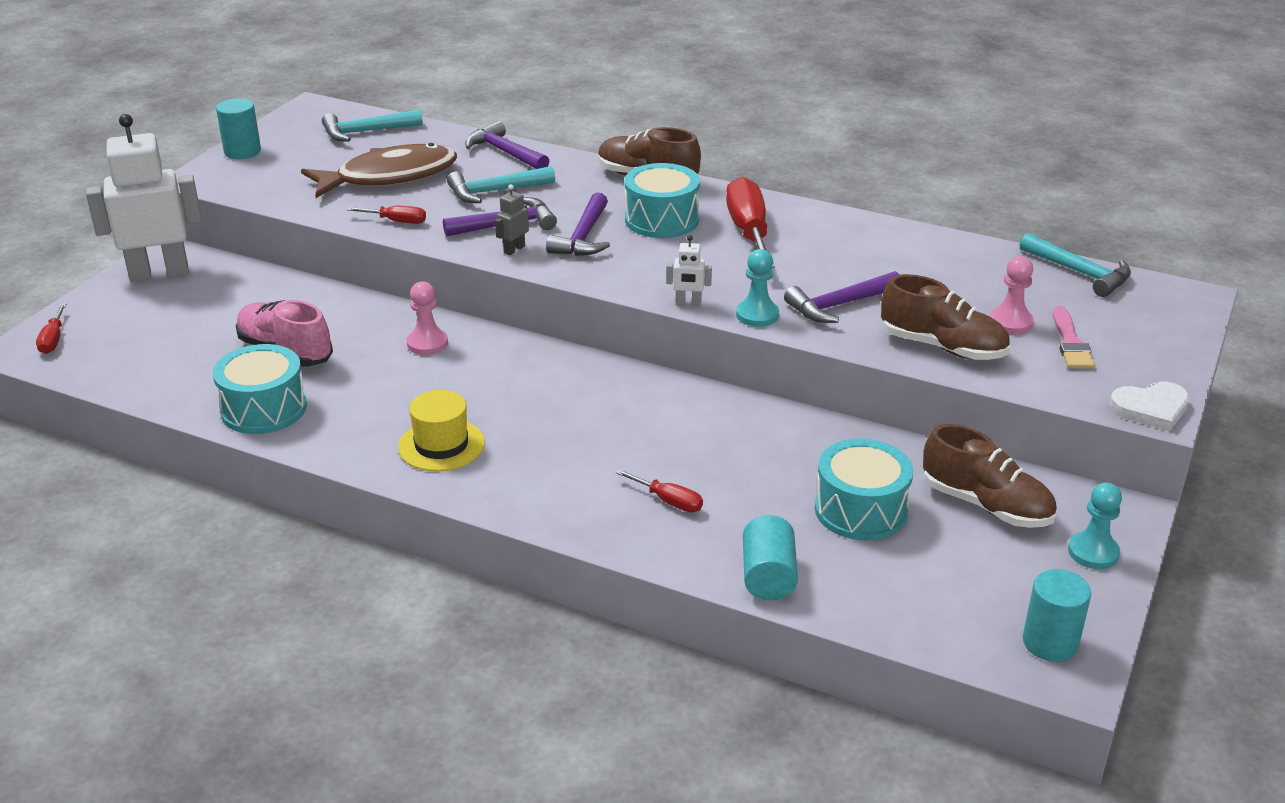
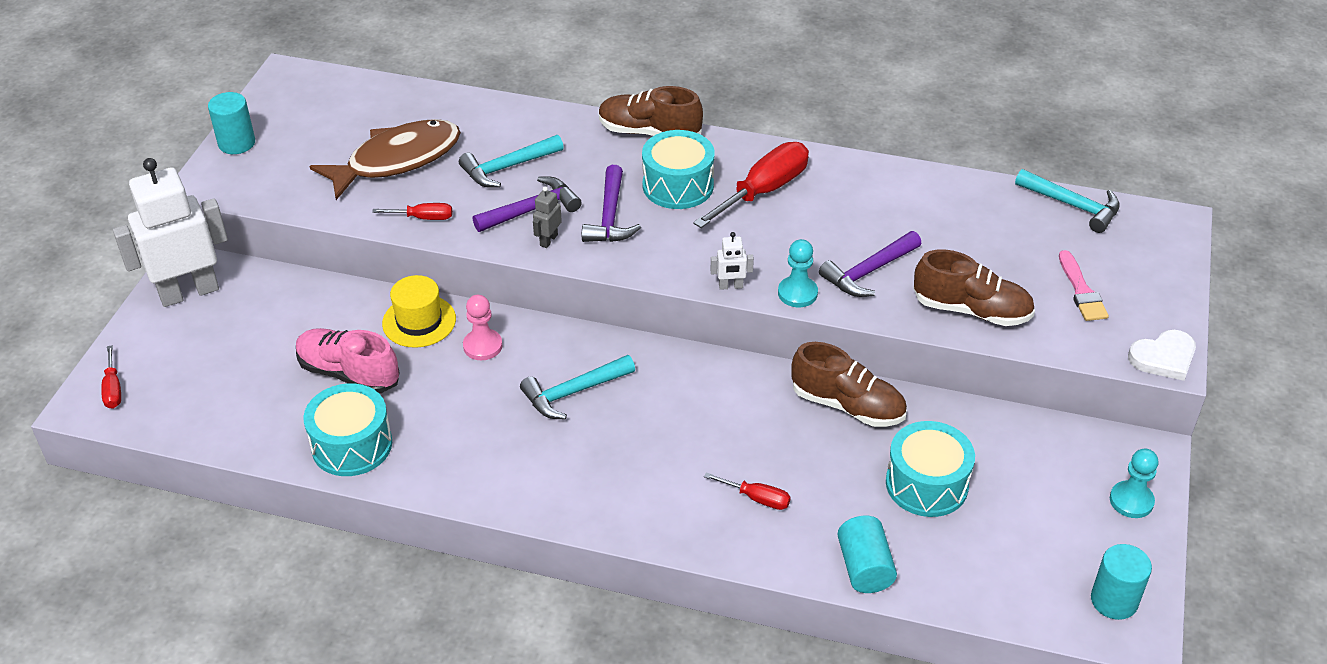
camera: 10 degrees left, 10 degrees up
(366, 132) = (353, 102): turquoise hammer -> turquoise hammer (573, 392)
(441, 445) = (533, 464): yellow hat -> yellow hat (419, 321)
(504, 152) = (501, 115): purple hammer -> none
(749, 231) = (763, 191): red screwdriver -> red screwdriver turned 60 degrees clockwise
(986, 505) = (1032, 463): brown shoe -> brown shoe (847, 405)
(1010, 322) = (1024, 273): pink pawn -> none

